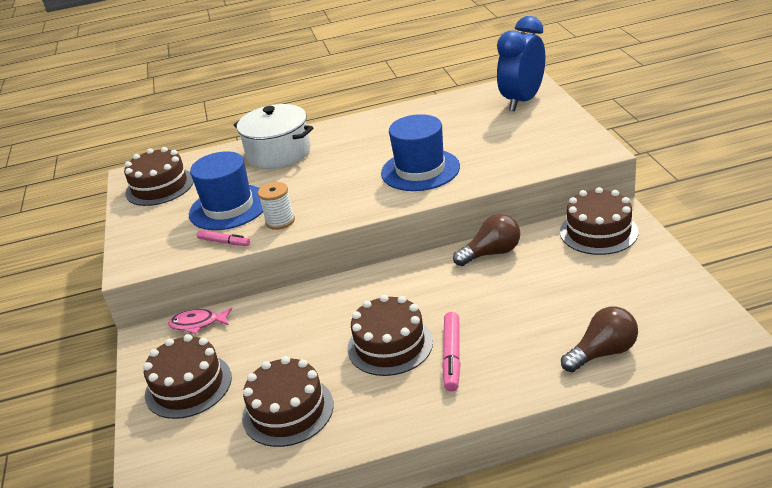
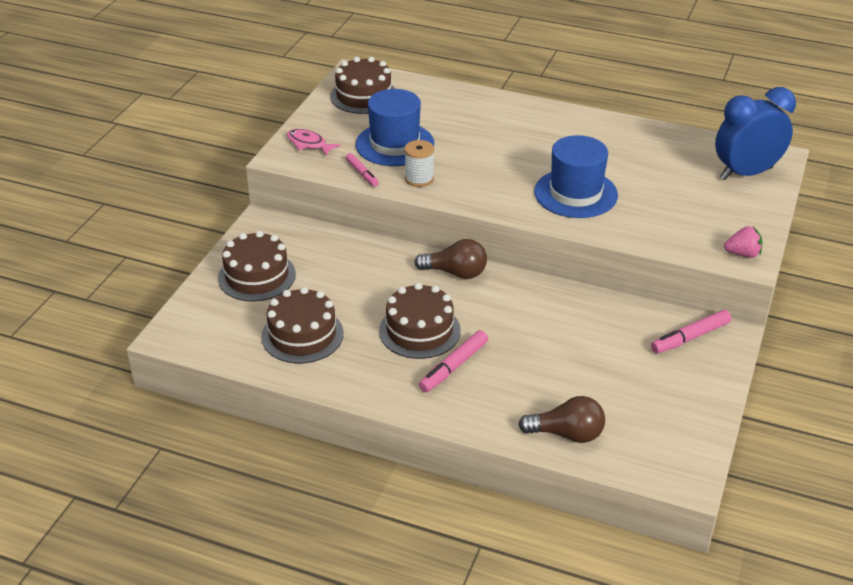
camera: 30 degrees right, 5 degrees up
(198, 323) = (305, 231): pink fish -> pink fish (309, 144)
(279, 153) = (482, 113): white pot -> none
(491, 253) = (579, 303): brown light bulb -> brown light bulb (455, 273)
(589, 148) = (742, 254): none -> pink strawberry
(598, 232) = (690, 337): brown cake -> pink marker

